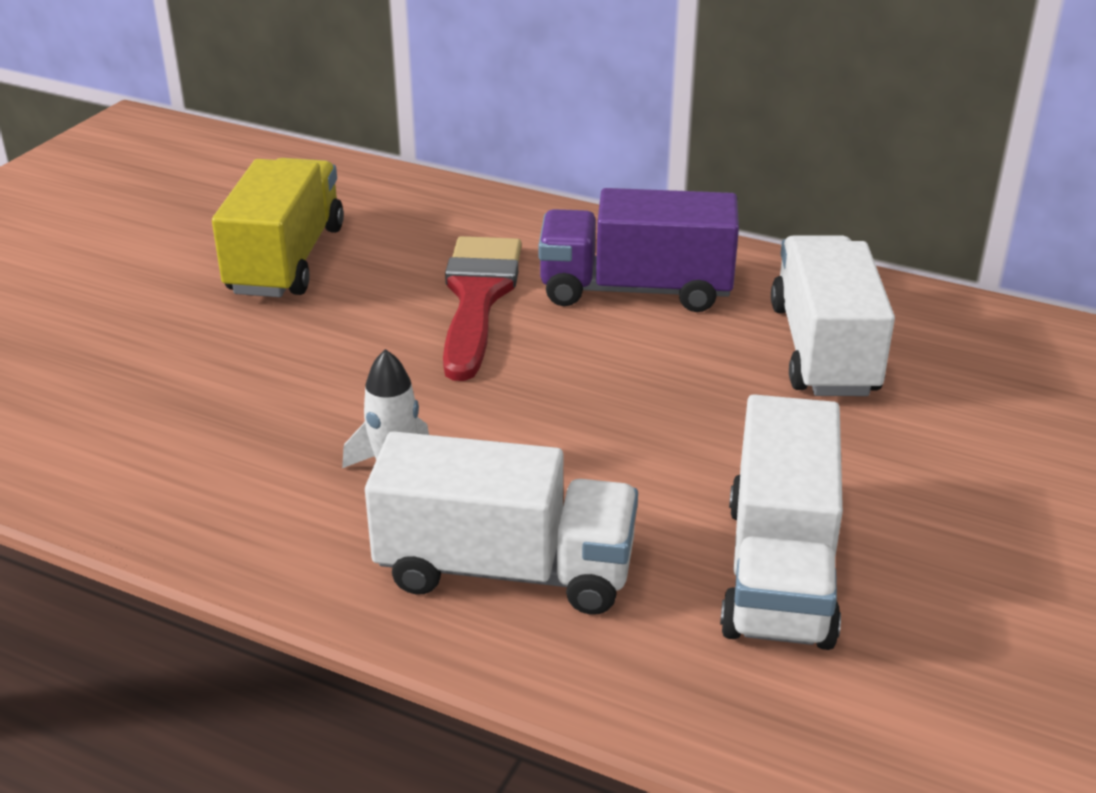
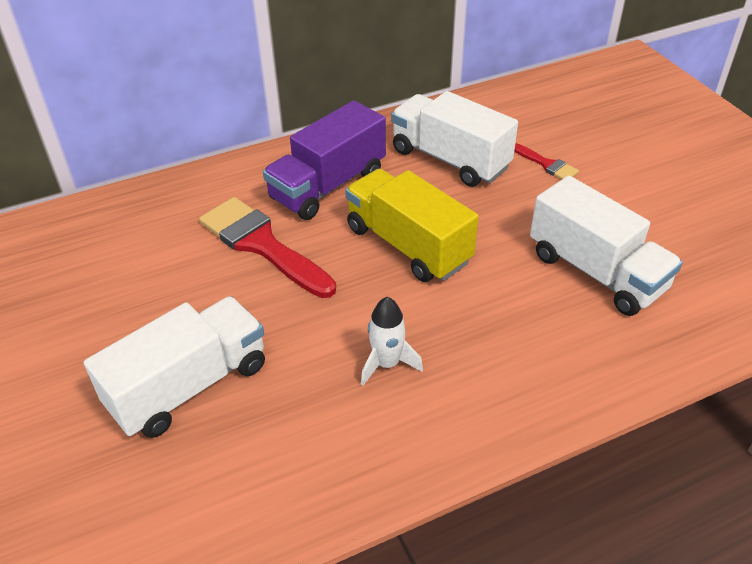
camera: 50 degrees left, 10 degrees up
(286, 260) = (113, 302): yellow truck -> yellow truck (408, 245)
(505, 569) = (513, 365): white truck -> white truck (189, 386)
(945, 431) = (547, 164): none -> red brush

